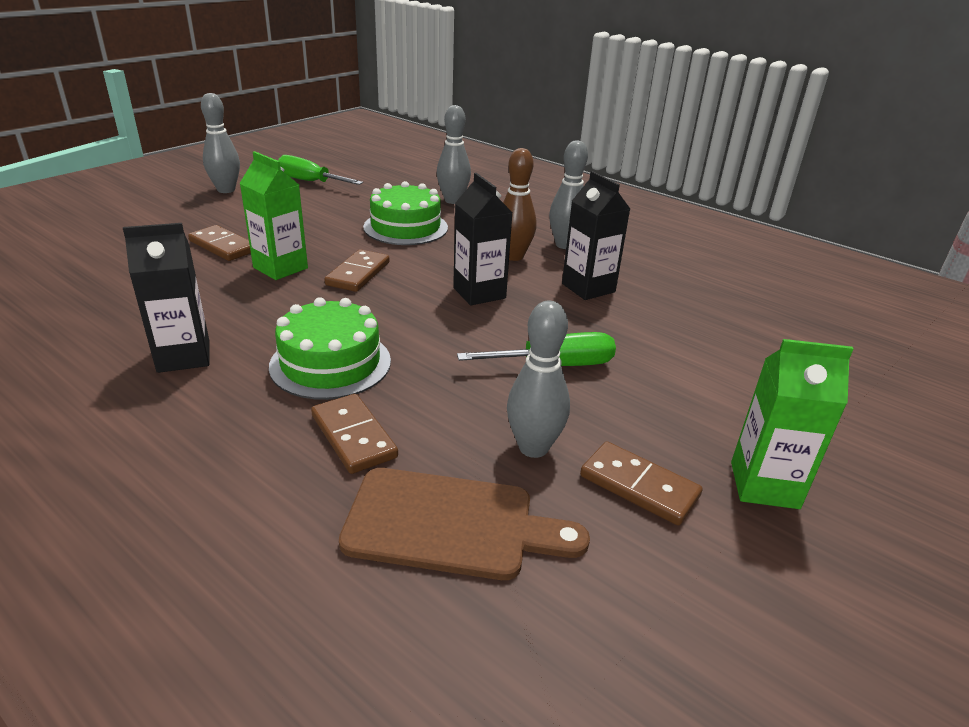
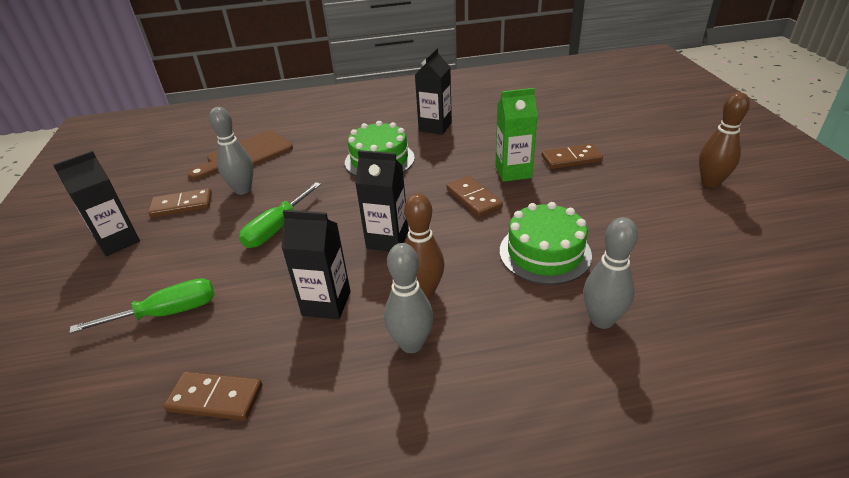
camera: 135 degrees right, 5 degrees up
(226, 190) = (710, 183): grey bowling pin -> brown bowling pin
(310, 181) = (721, 235): green screwdriver -> green screwdriver (167, 313)
(354, 436) = (319, 151): brown domino -> brown domino (215, 398)
(764, 485) = (118, 241): green carton -> black carton

